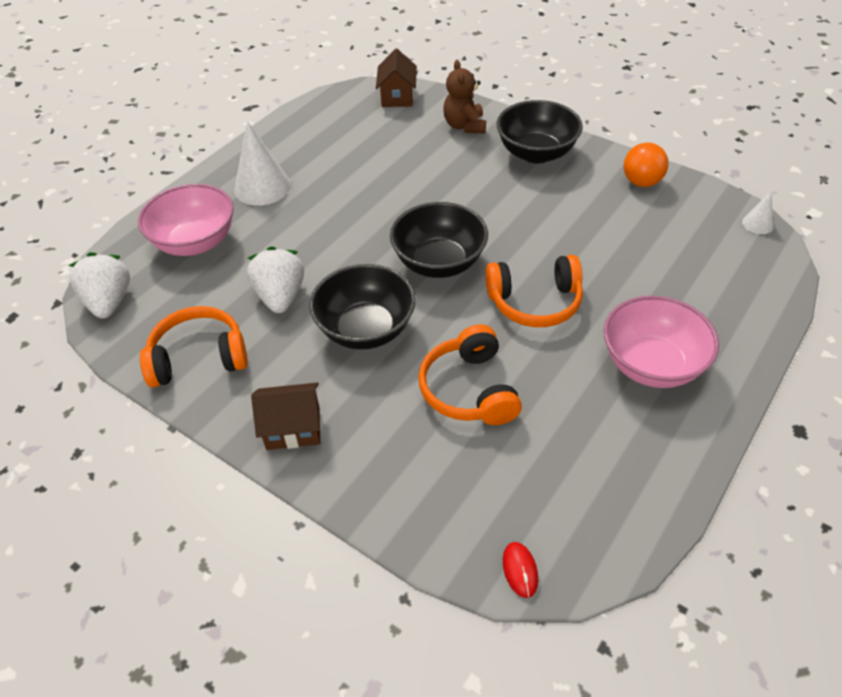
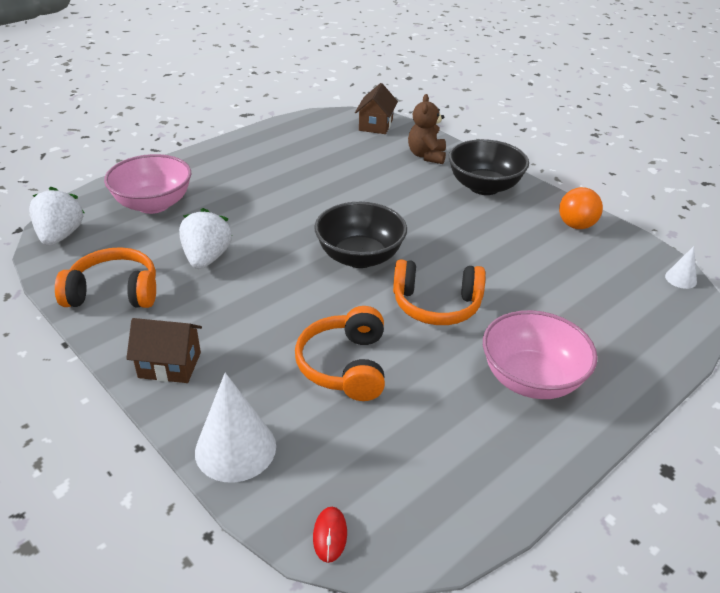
camera: 10 degrees right, 10 degrees down
(262, 187) = (229, 173): white cone -> white cone (235, 448)
(366, 329) = (270, 298): black bowl -> none

